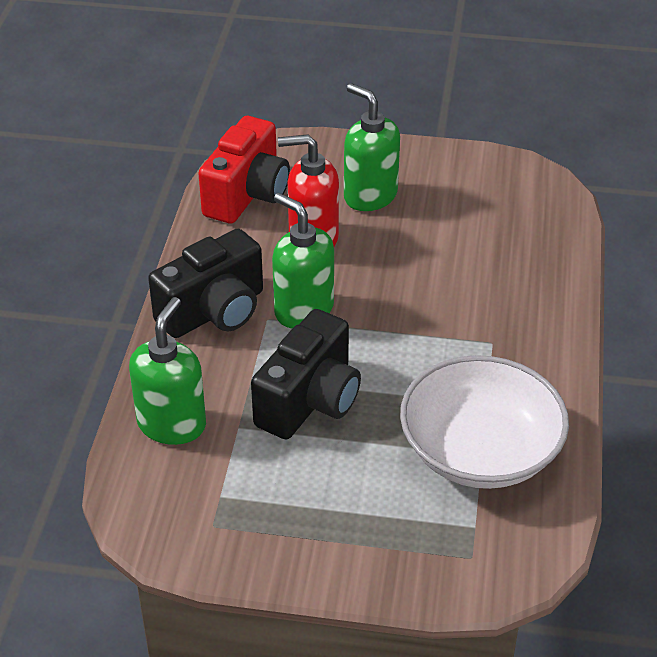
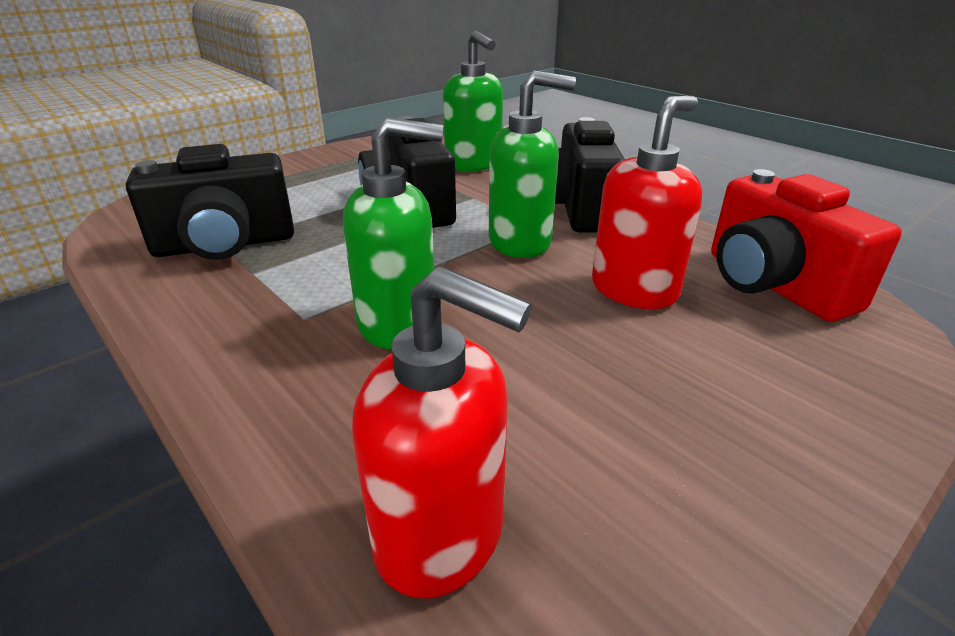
camera: 130 degrees right, 10 degrees down
(370, 196) = (696, 373): green soap dispenser -> green soap dispenser (398, 323)
(480, 451) = (225, 245): white bowl -> black camera
(537, 219) = (441, 536): none -> red soap dispenser

